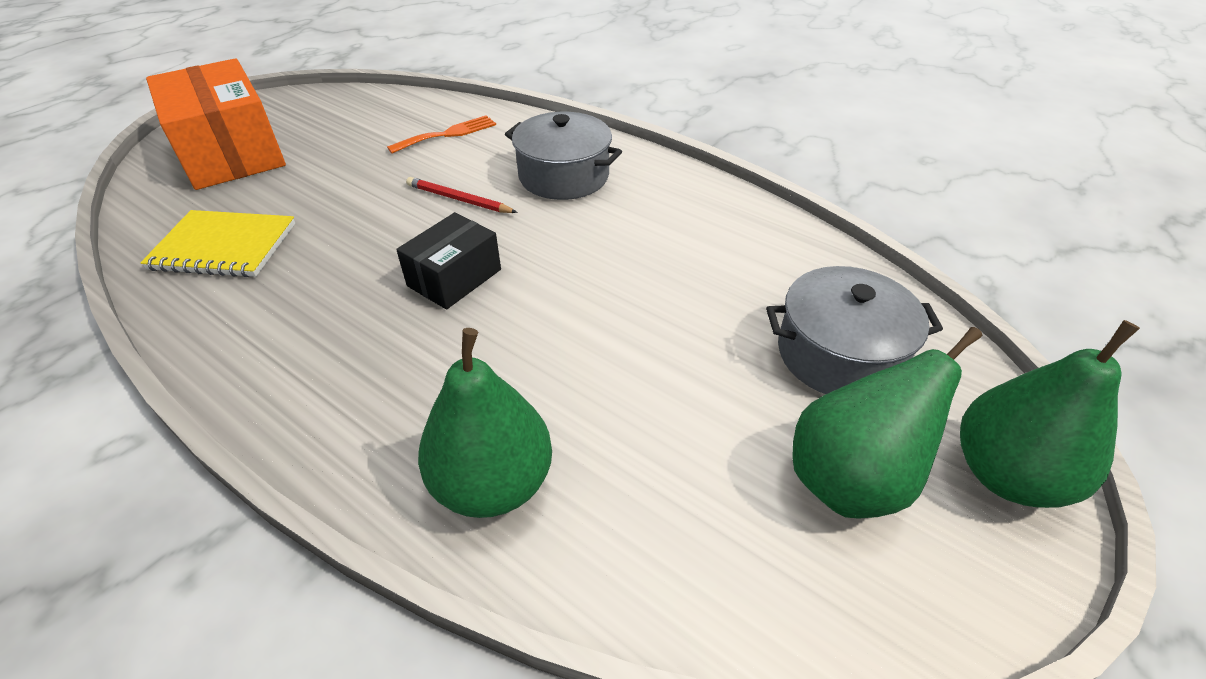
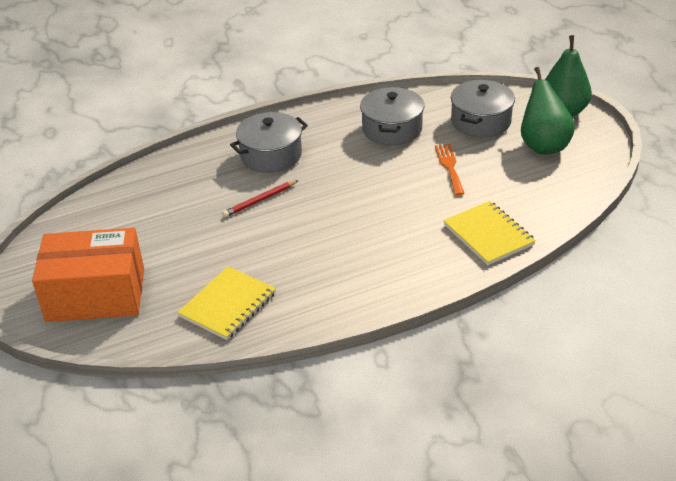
camera: 60 degrees left, 5 degrees down
(447, 134) = (172, 189): orange fork -> orange fork (449, 167)
(454, 278) = (338, 217): black box -> none
(493, 483) = (488, 235): green pear -> yellow notebook
(717, 258) = (392, 129): none -> grey pot

